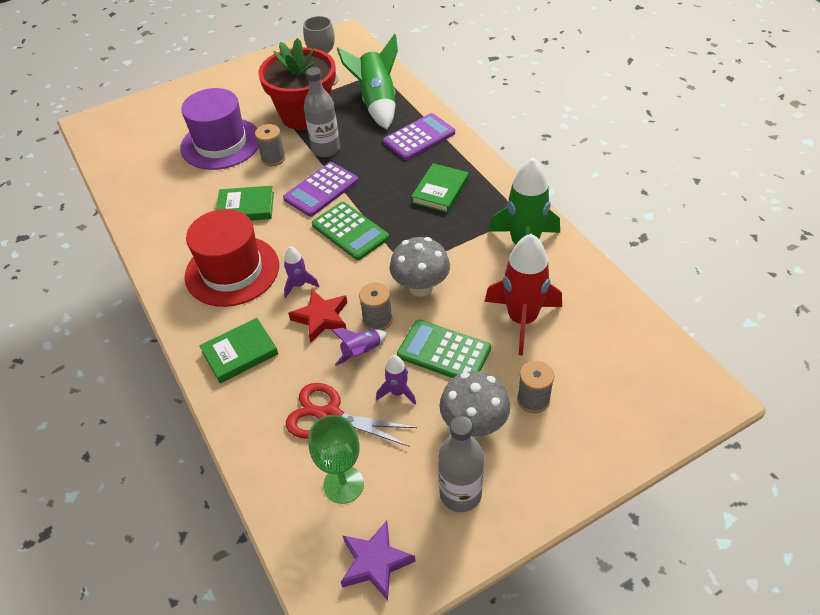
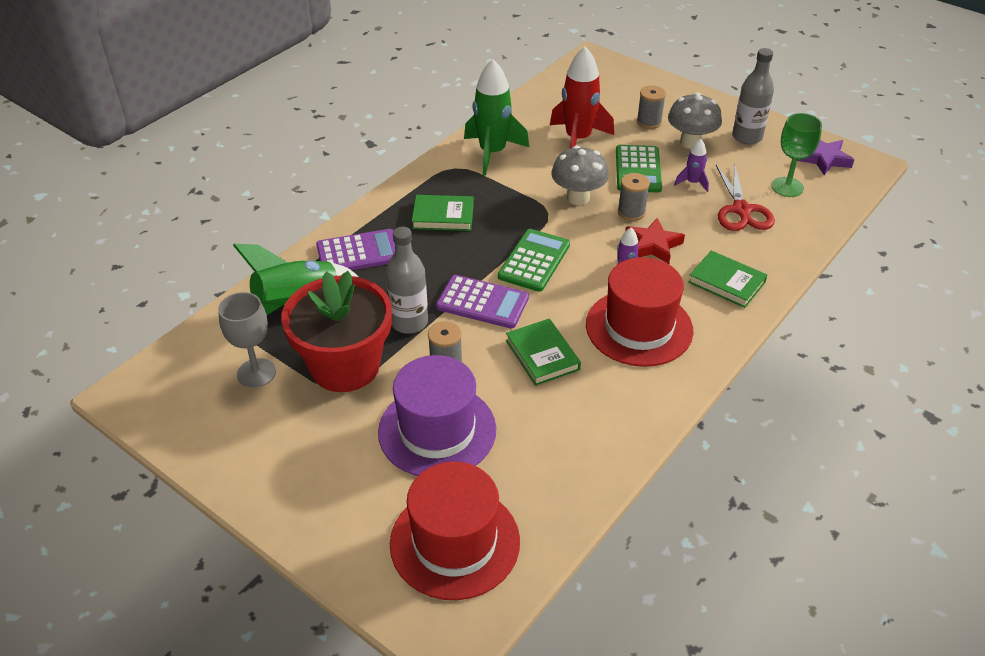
camera: 115 degrees left, 5 degrees down
(139, 135) = (455, 542): none -> red hat
(361, 352) = (670, 211): purple rocket -> none
(419, 137) = (358, 253): purple calculator -> purple calculator turned 135 degrees clockwise

